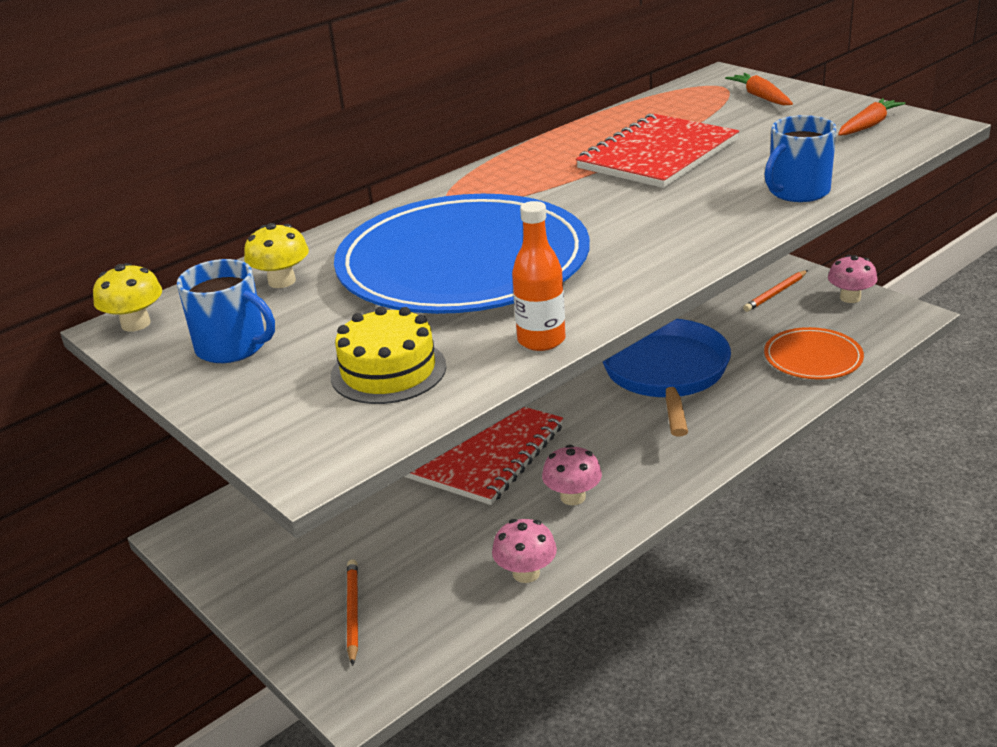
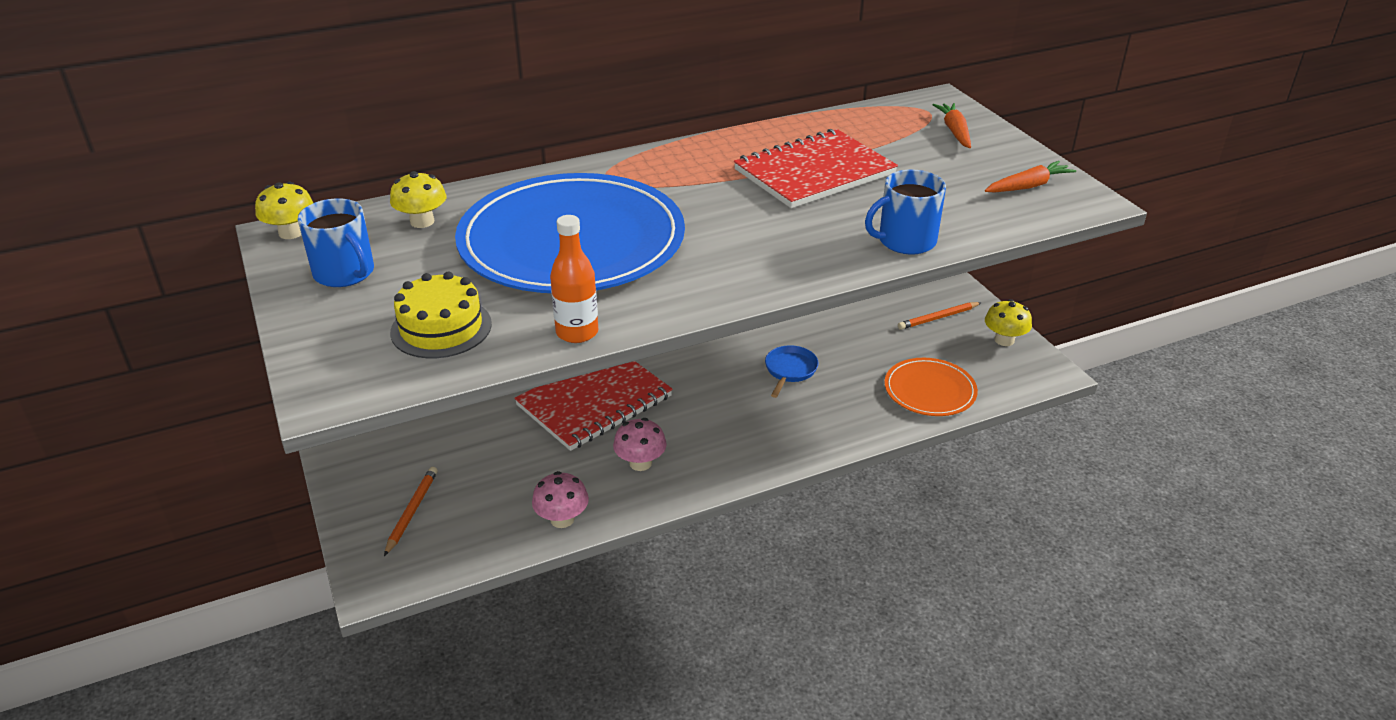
camera: 15 degrees right, 5 degrees up
(666, 373) = (790, 370): blue pan -> blue pan, size x0.44
(850, 298) = (1004, 340): pink mushroom -> yellow mushroom

